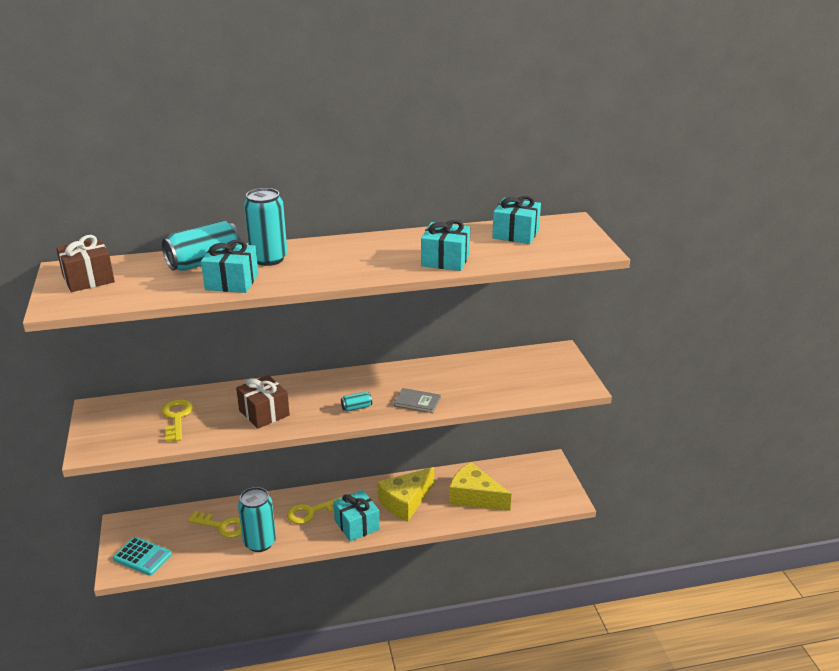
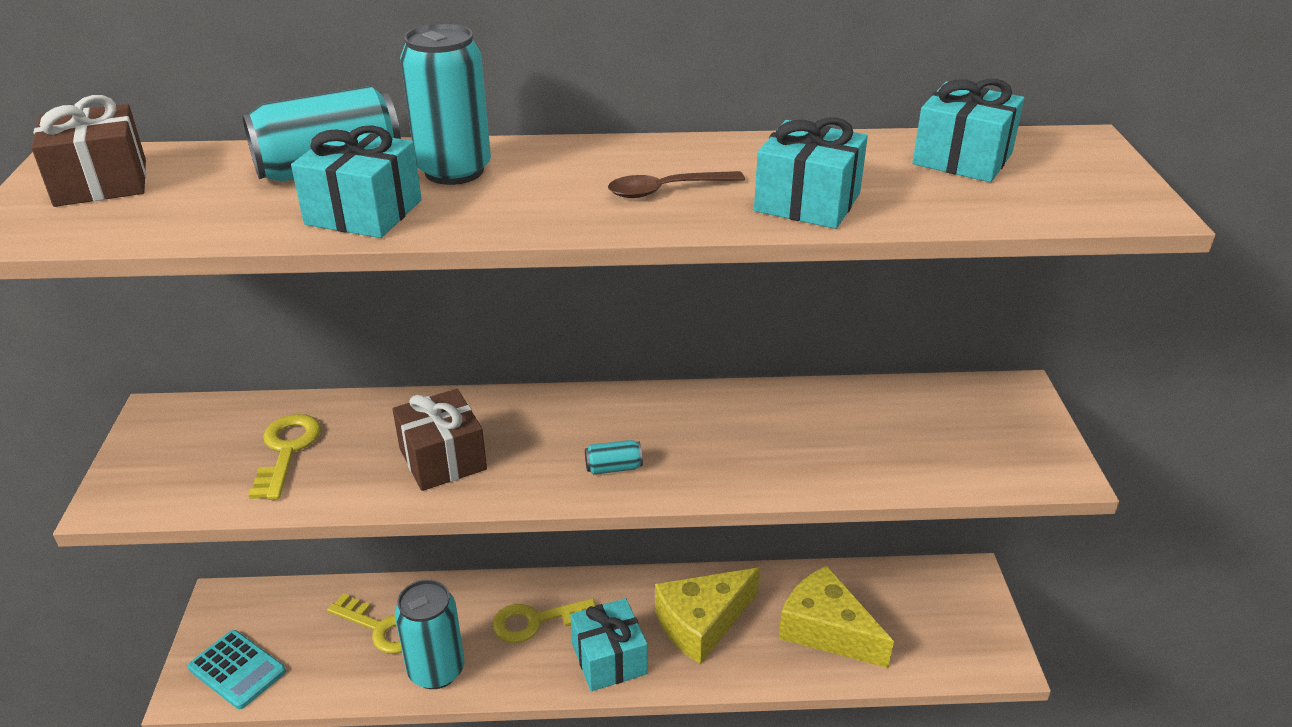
camera: 10 degrees right, 5 degrees up
(377, 260) = (666, 190): none -> brown spoon
(417, 402) = (730, 469): grey book -> none

